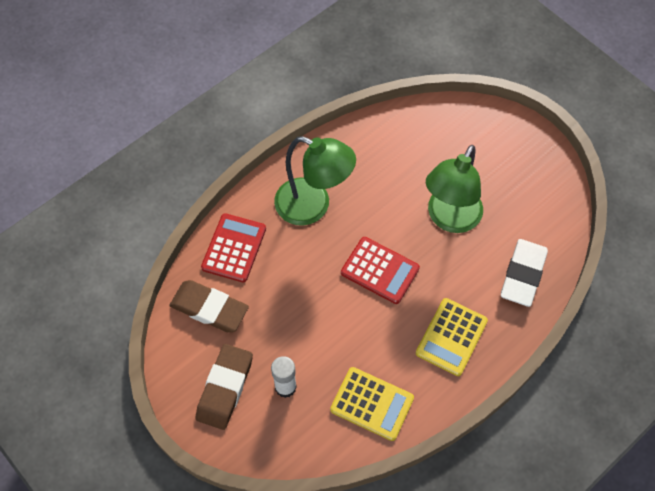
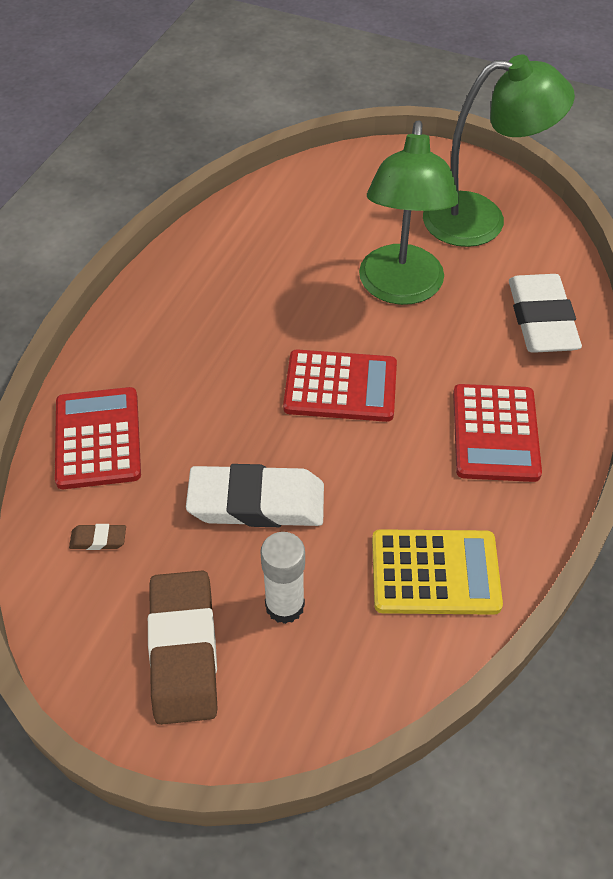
camera: 25 degrees left, 10 degrees down
(209, 308) = (98, 539): brown eraser -> brown eraser, size x0.41
(299, 322) = (256, 503): none -> white eraser
(313, 206) = (195, 340): green lamp -> green lamp (481, 220)
(451, 337) = (495, 433): yellow calculator -> red calculator

